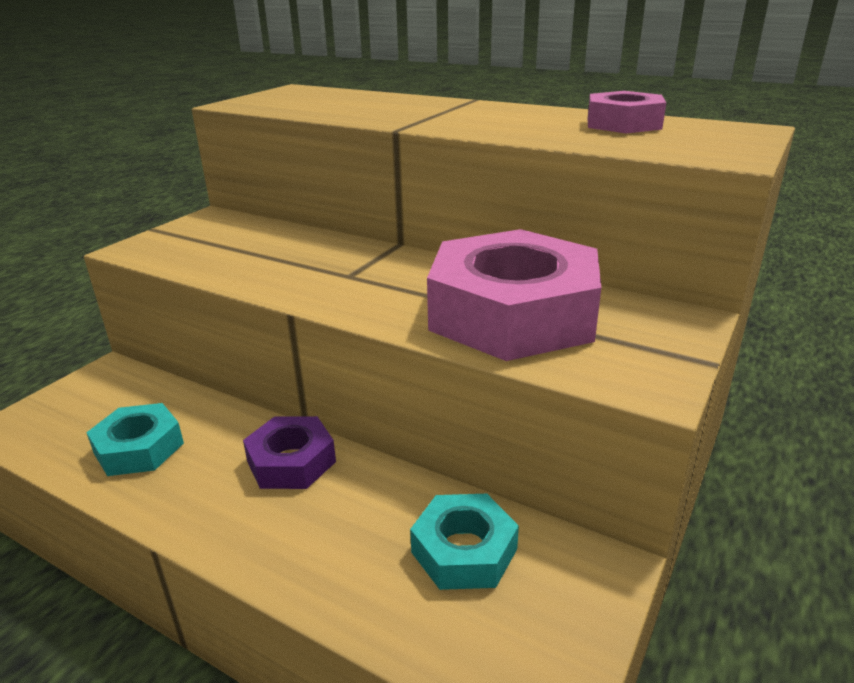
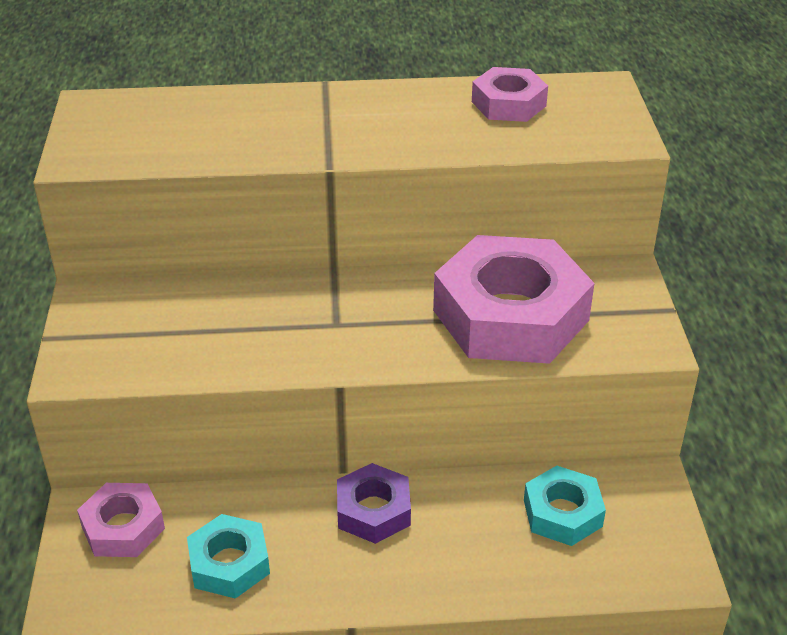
camera: 35 degrees left, 10 degrees up
(112, 391) = (123, 527): none -> pink nut

